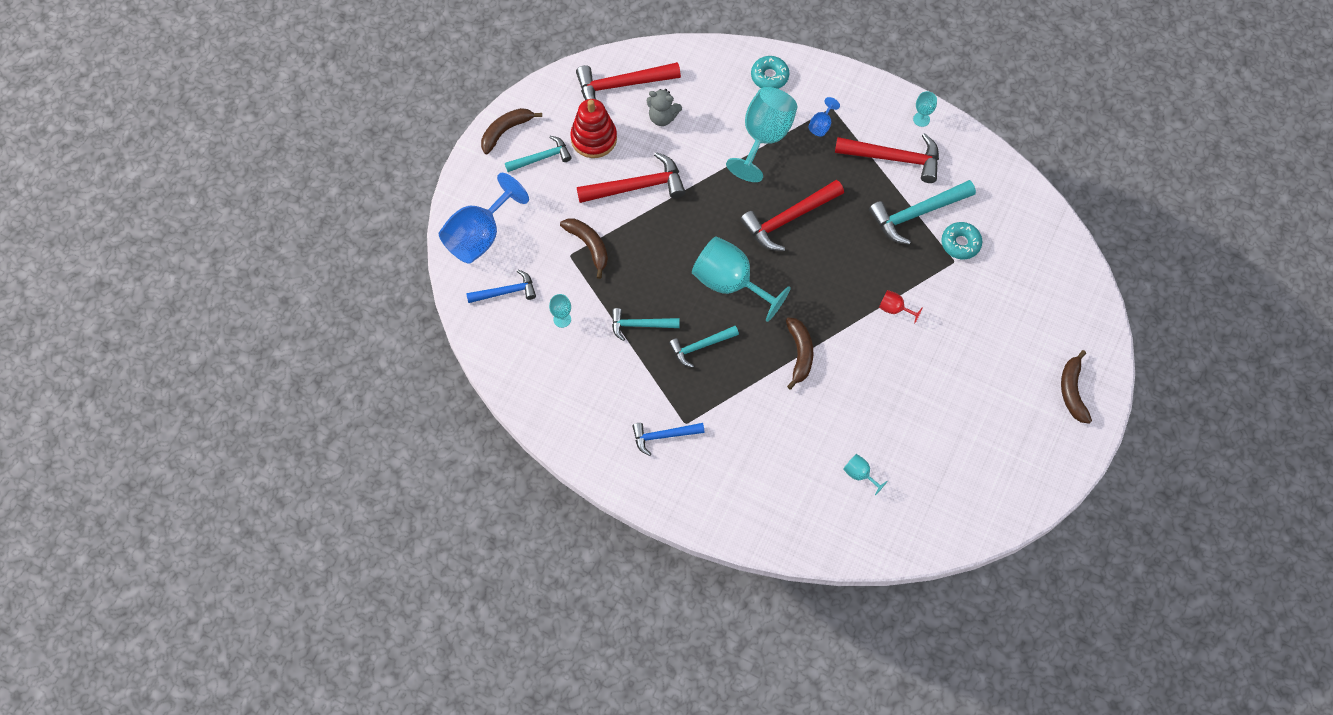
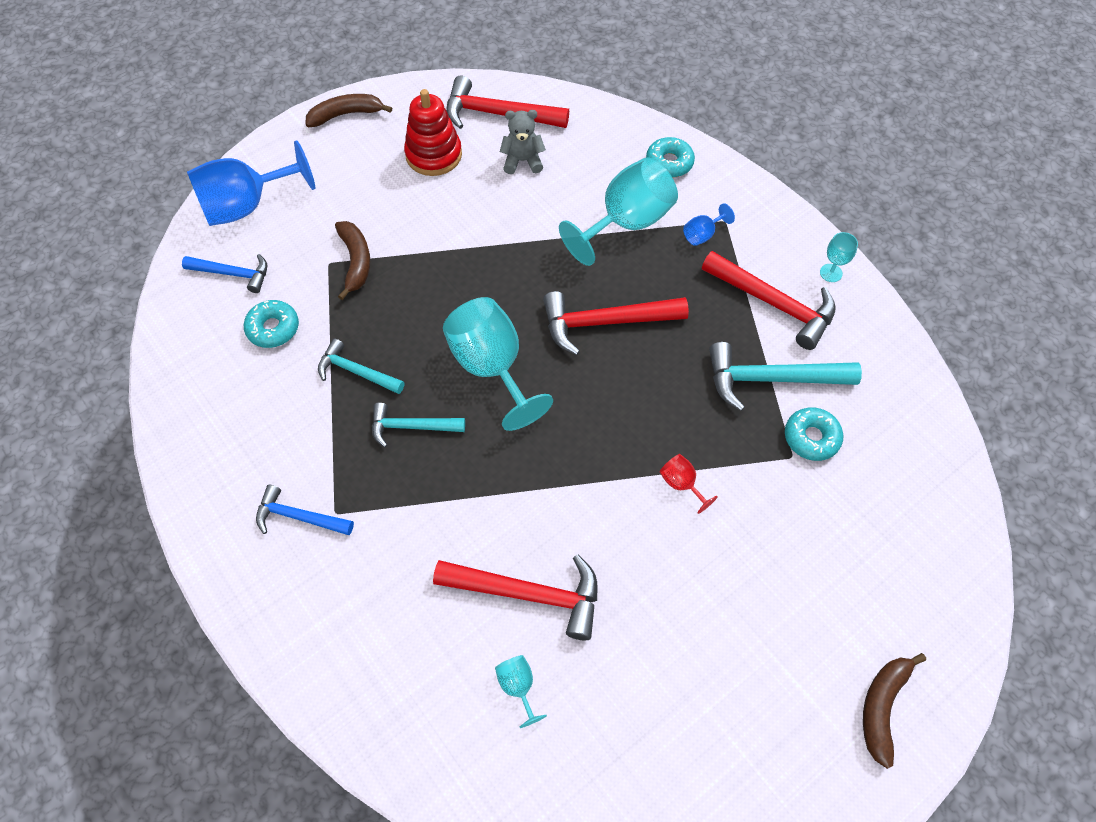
camera: 25 degrees right, 5 degrees down
(541, 158) = (365, 153): turquoise hammer -> none
(562, 319) = (273, 328): turquoise goblet -> turquoise donut
(637, 186) = (450, 220): red hammer -> red hammer (529, 594)
(662, 117) = (522, 161): grey teddy bear -> grey teddy bear turned 135 degrees clockwise
(800, 354) = (528, 488): brown banana -> none

